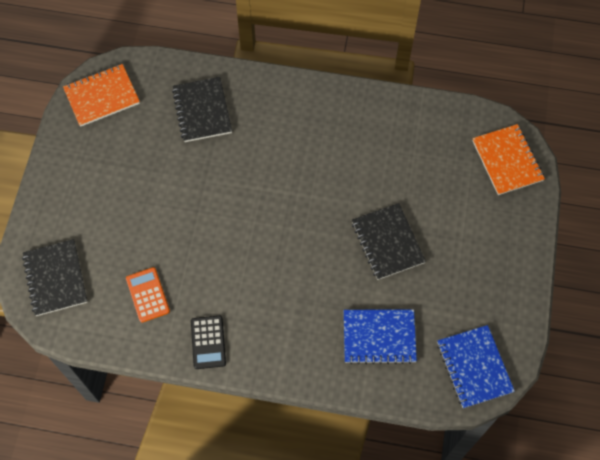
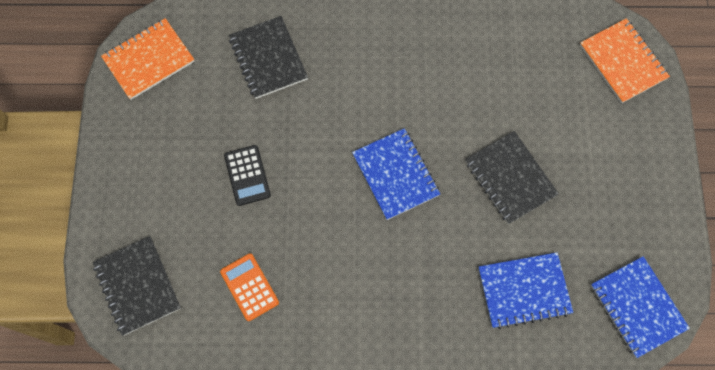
camera: 10 degrees left, 5 degrees up
(208, 342) = (331, 331): black calculator -> black calculator (247, 175)
(290, 223) = (395, 175): none -> blue notebook

